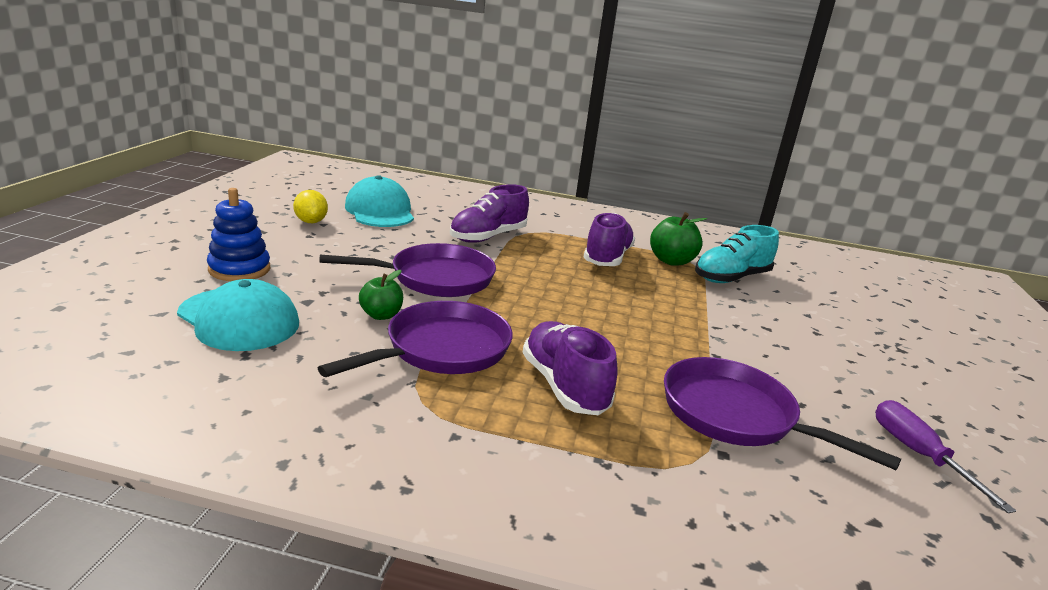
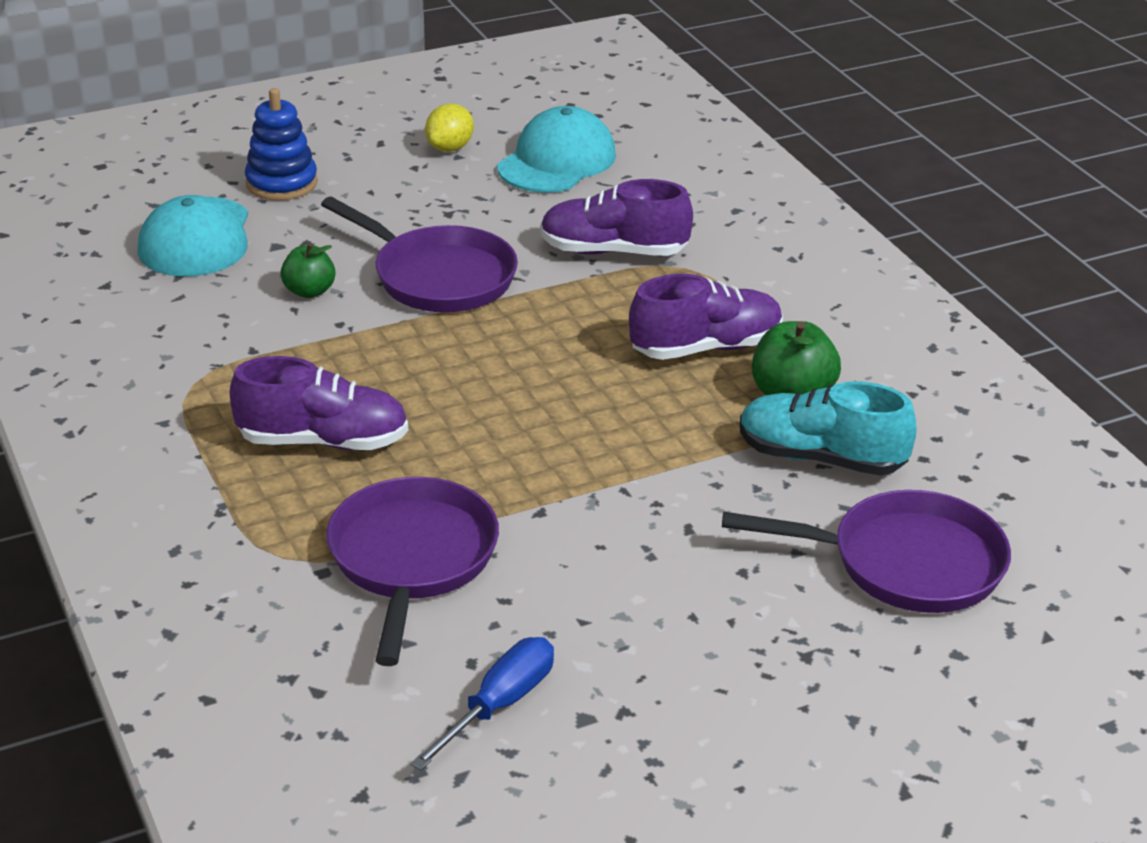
camera: 55 degrees right, 10 degrees up
(441, 349) = (293, 351): purple pan -> purple pan (905, 563)
(564, 386) = (323, 441): purple shoe -> purple shoe turned 60 degrees clockwise
(918, 454) = (499, 705): purple screwdriver -> blue screwdriver

